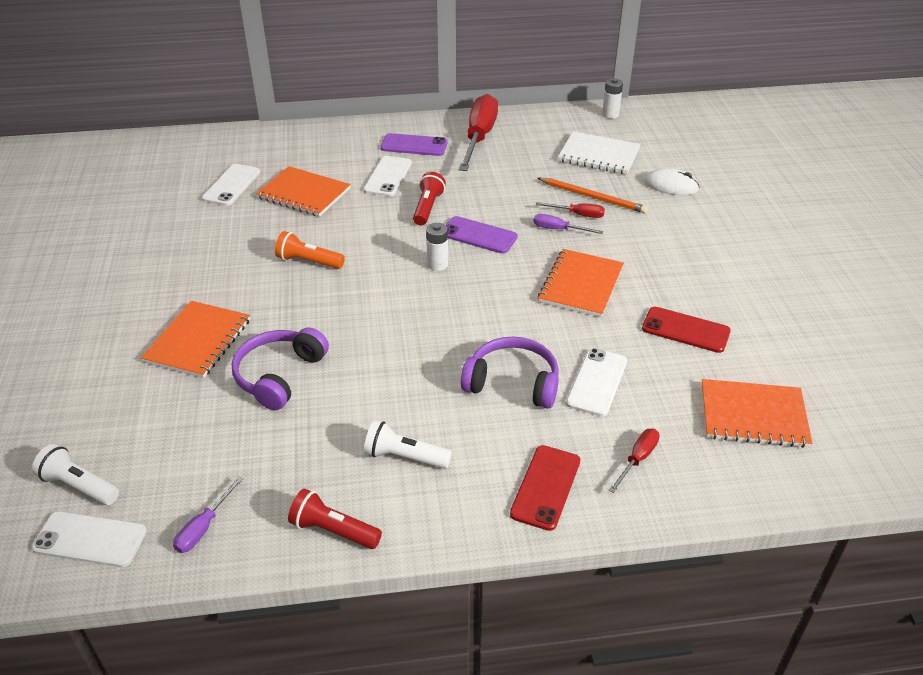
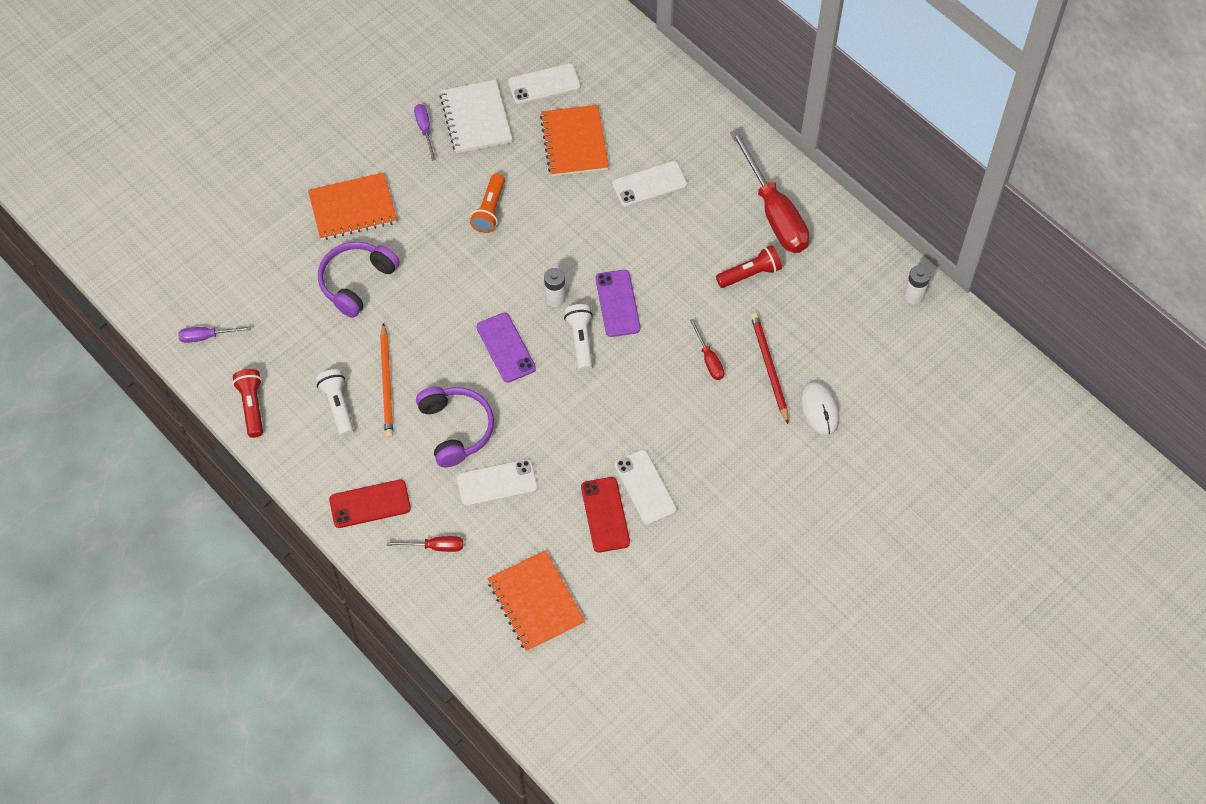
camera: 55 degrees right, 20 degrees up
(79, 486) = (189, 247): white flashlight -> white flashlight (580, 341)
(90, 539) = (159, 286): white phone -> white phone (645, 487)
(279, 375) = (357, 282): purple headphones -> purple headphones turned 45 degrees counterclockwise
(308, 261) = (490, 210): orange flashlight -> orange flashlight turned 150 degrees counterclockwise
(414, 145) = (716, 171): purple phone -> purple phone (506, 348)
(427, 207) = (627, 243): red flashlight -> red flashlight (750, 274)
(479, 137) = (774, 212): red screwdriver -> red screwdriver turned 90 degrees clockwise
(558, 229) = (674, 356): purple screwdriver -> purple screwdriver (425, 130)
(581, 285) = (608, 413): orange notebook -> none
(593, 197) = (746, 357): orange pencil -> orange pencil (386, 383)
(599, 155) = (825, 325): white notebook -> white notebook (476, 118)
(612, 191) = (769, 367): none -> red pencil

